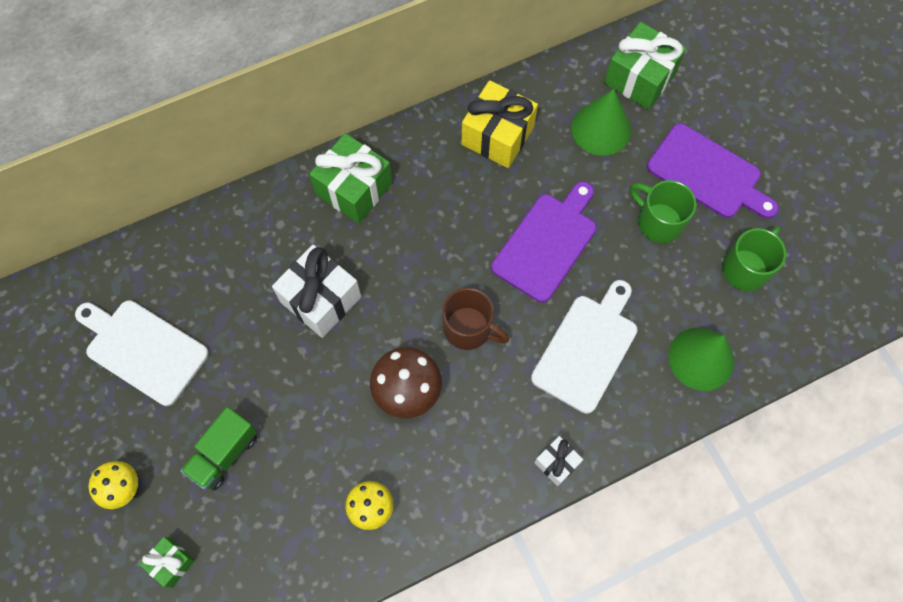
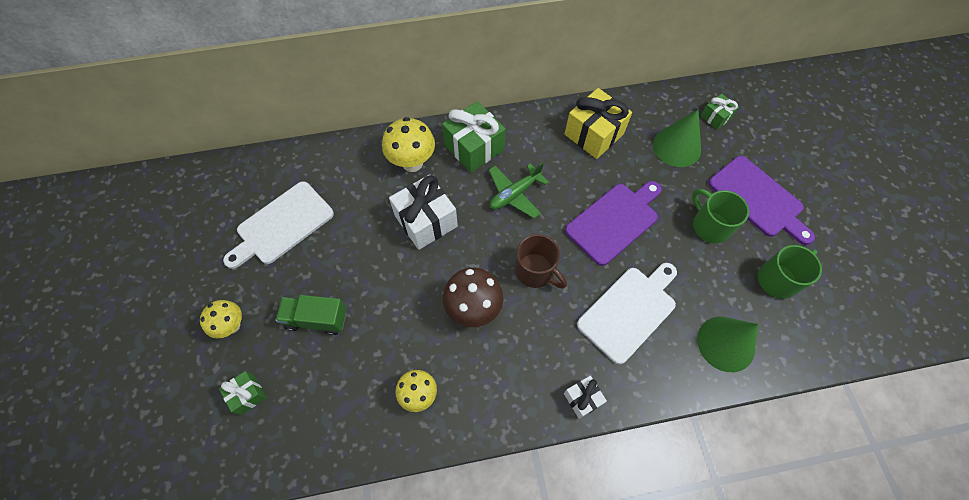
camera: 15 degrees right, 5 degrees down
(143, 349) = (282, 225): white cutting board -> white cutting board turned 90 degrees counterclockwise
(224, 453) = (316, 319): green truck -> green truck turned 45 degrees clockwise
(282, 228) = (412, 163): none -> yellow mushroom
(420, 238) = (514, 194): none -> green plane
(640, 78) = (715, 117): green gift -> green gift, size x0.53

